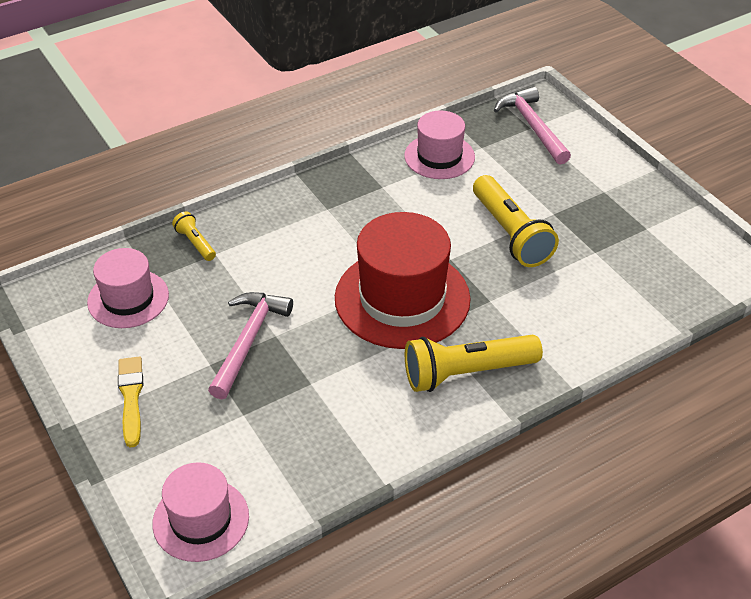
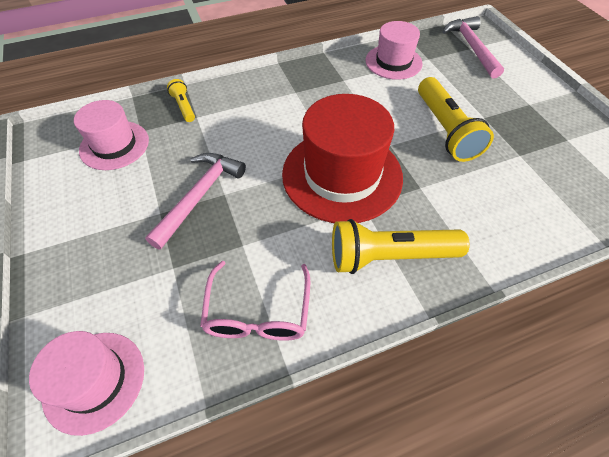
camera: 10 degrees right, 10 degrees up
(131, 397) = (81, 235): yellow brush -> none
(344, 440) = (258, 311): none -> pink glasses

